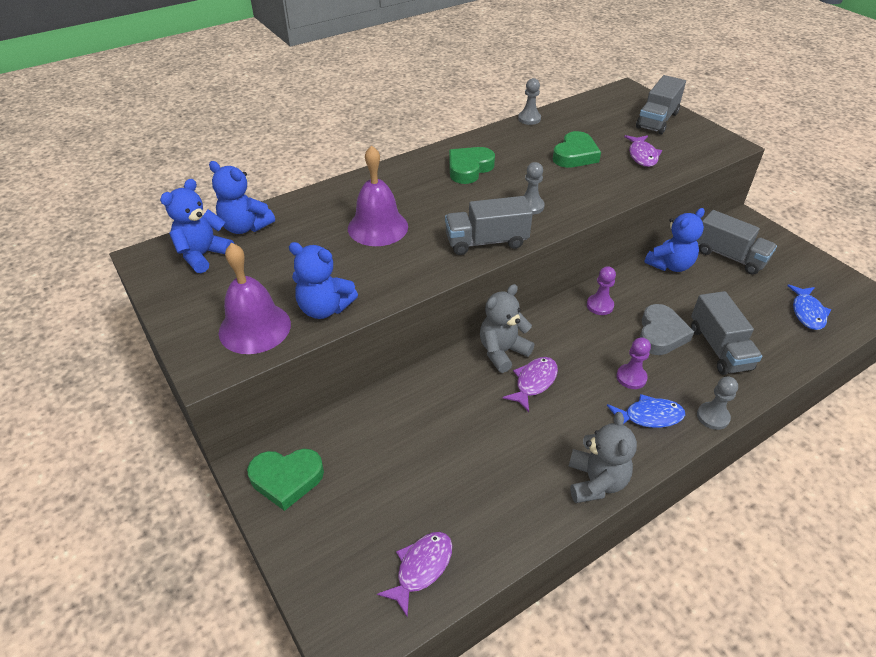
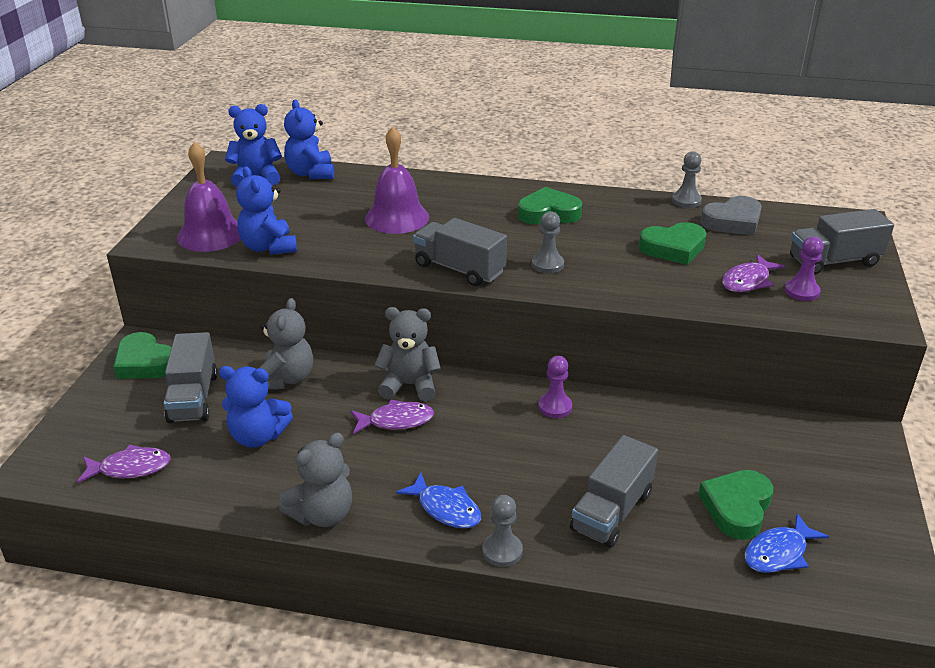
camera: 45 degrees right, 10 degrees down
(417, 408) = (286, 379): none -> grey teddy bear
(631, 377) = (483, 473): purple pawn -> purple pawn (801, 291)
(660, 334) = (572, 463): grey heart -> grey heart (733, 222)
(670, 265) = (691, 420): blue teddy bear -> blue teddy bear (258, 436)
(729, 256) = (779, 453): grey truck -> grey truck (193, 397)
(759, 301) = (736, 508): none -> green heart

